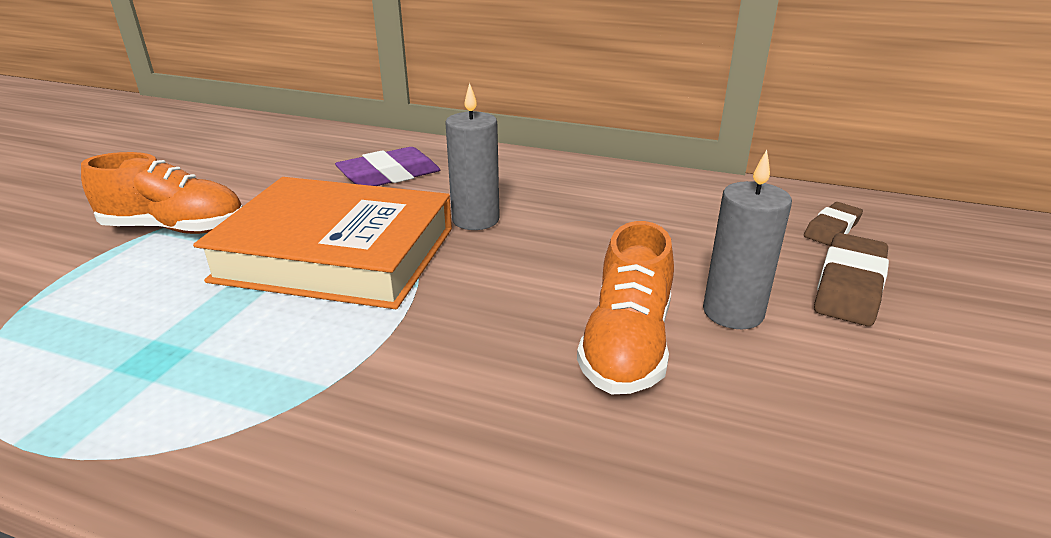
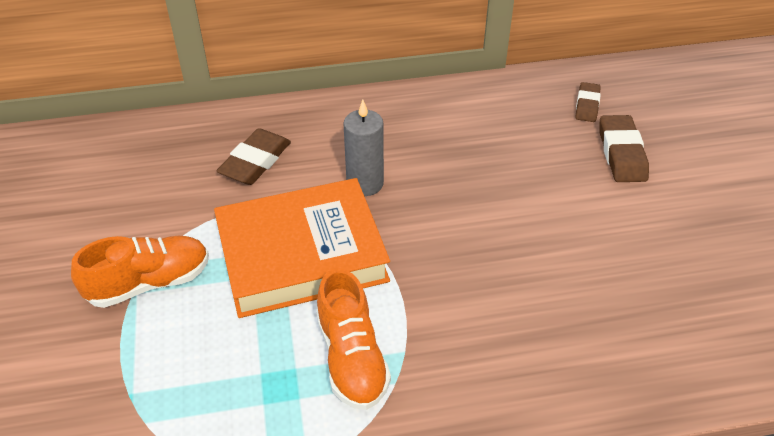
camera: 30 degrees left, 15 degrees up
(389, 175) = (255, 162): purple eraser -> brown eraser
(627, 345) = (538, 249): orange shoe -> orange shoe (351, 358)
(733, 312) = (575, 200): grey candle -> none

